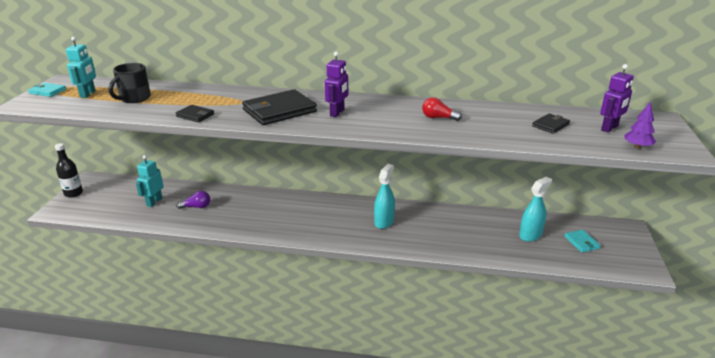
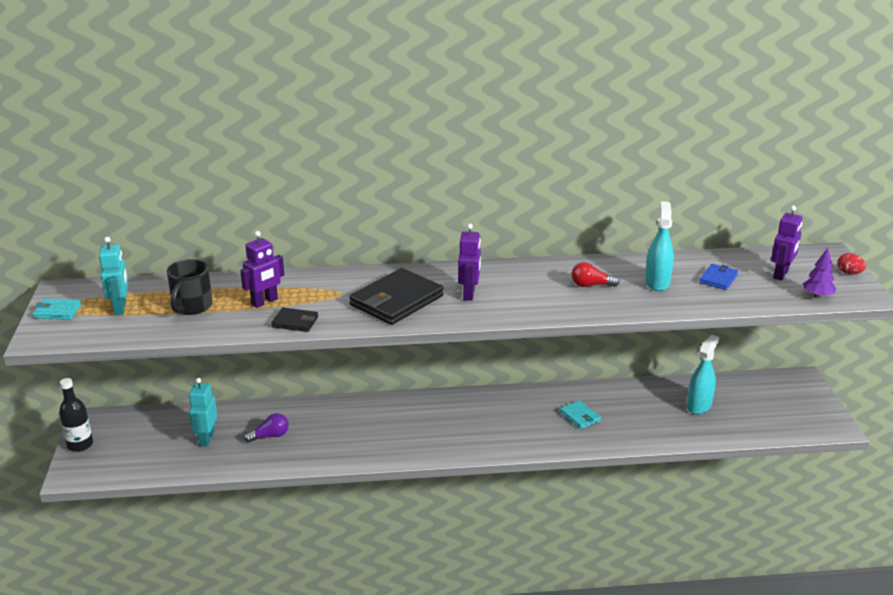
camera: 15 degrees left, 0 degrees up
(185, 101) = (265, 302): none -> purple robot
(384, 222) = (522, 417): turquoise spray bottle -> turquoise spray bottle (657, 282)
(550, 125) = (718, 279): black wallet -> blue wallet
(581, 242) = (757, 405): turquoise wallet -> turquoise wallet (580, 416)
(675, 134) = (849, 273): none -> red egg

